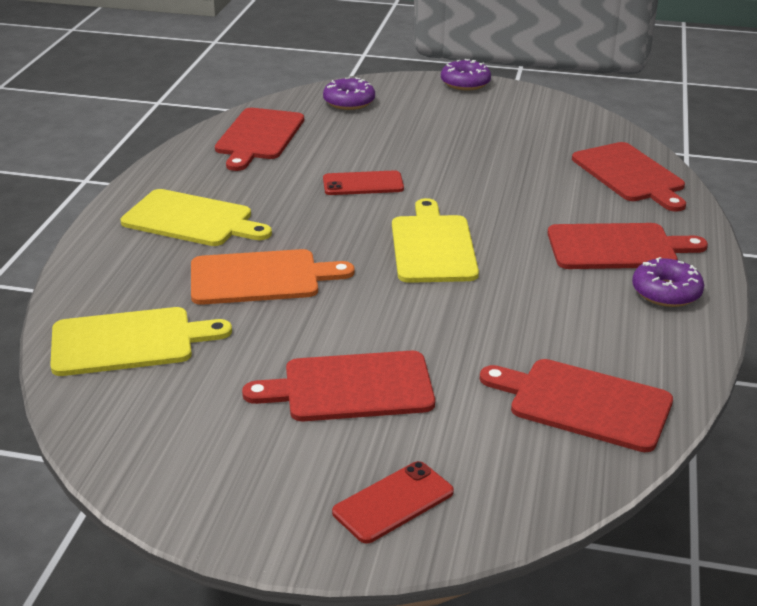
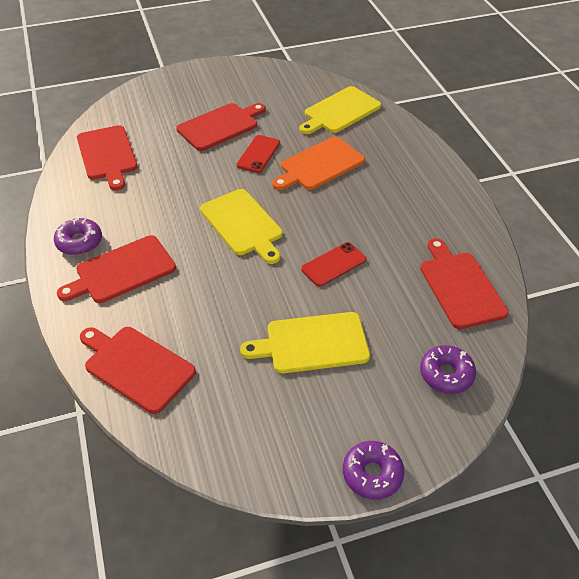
camera: 150 degrees right, 15 degrees up
(192, 220) = (403, 188): yellow cutting board -> yellow cutting board (312, 343)
(393, 502) = (169, 91): red phone -> red phone (258, 154)
(583, 403) = (107, 155): red cutting board -> red cutting board turned 75 degrees clockwise

